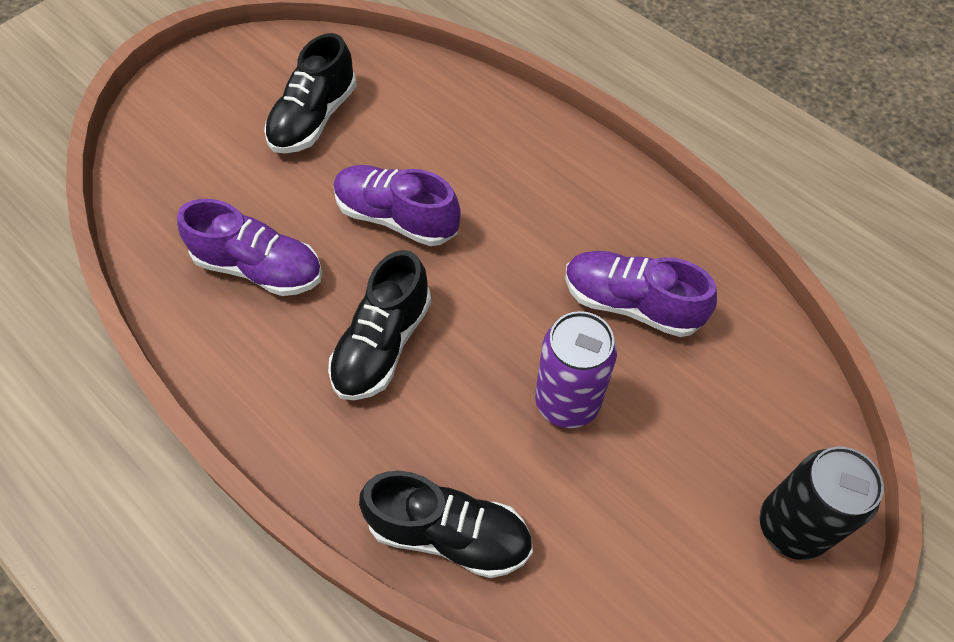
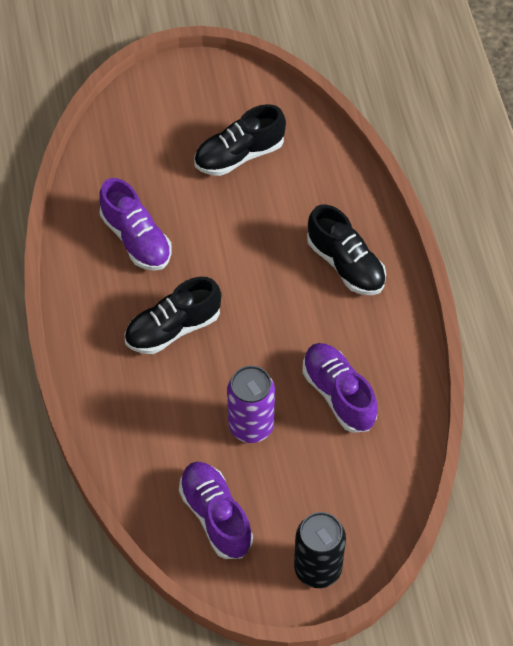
camera: 35 degrees right, 0 degrees up
(396, 217) = (240, 254): purple shoe -> purple shoe (216, 516)
(449, 534) = (131, 452): black shoe -> black shoe (345, 264)

